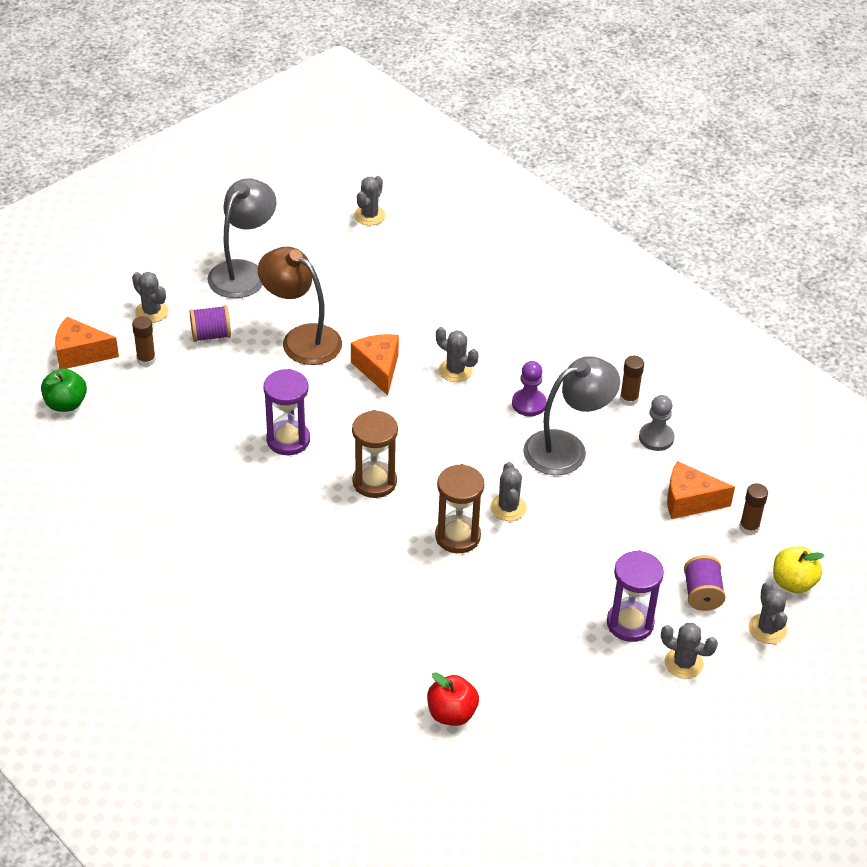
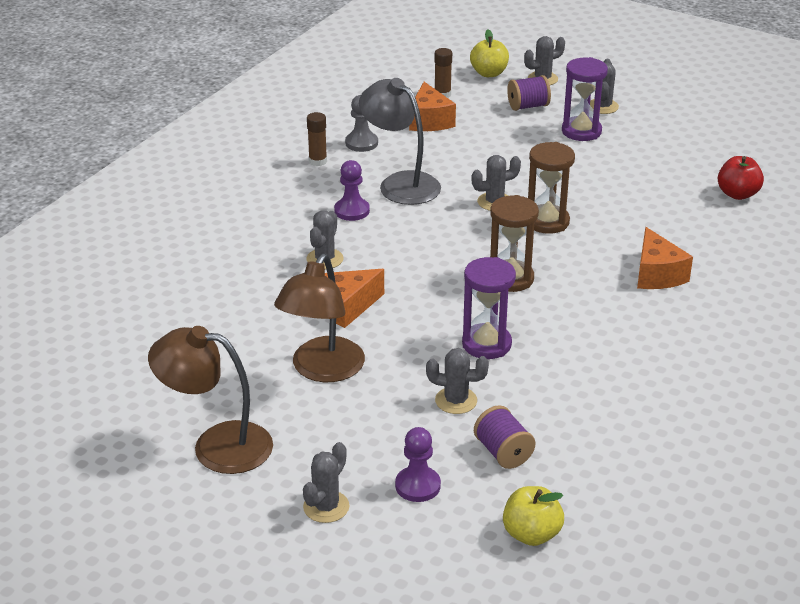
camera: 105 degrees left, 10 degrees down
(66, 404) = (531, 534): green apple -> yellow apple
(80, 354) = (436, 550): orange cheese -> orange cheese (657, 274)
(146, 360) = (417, 486): brown glue stick -> purple pawn
(211, 335) = (347, 442): purple spool -> purple spool (503, 452)
(243, 272) = (217, 445): grey lamp -> brown lamp
(369, 215) = (72, 366): grey cactus -> grey cactus (456, 401)

